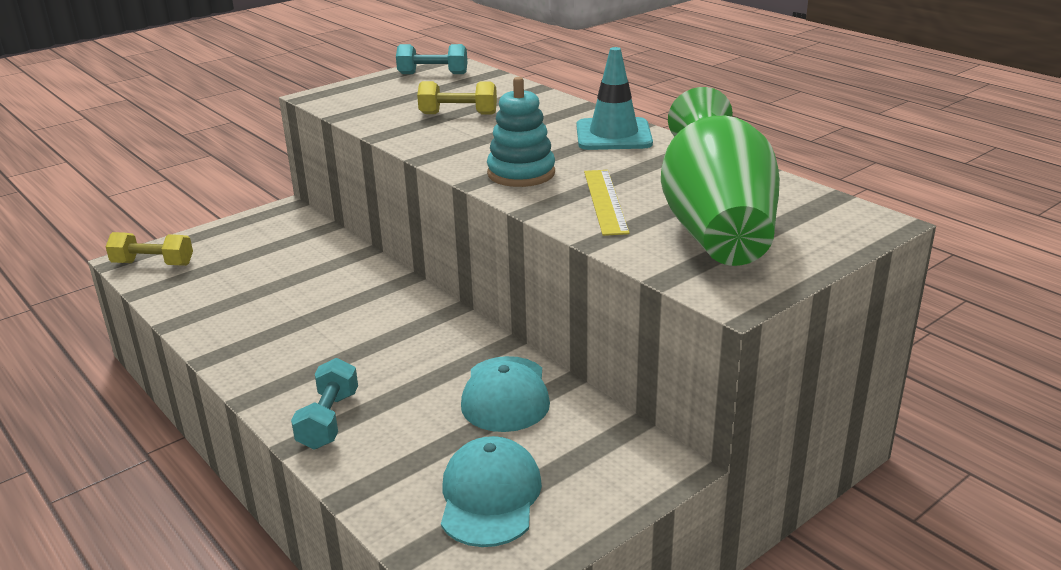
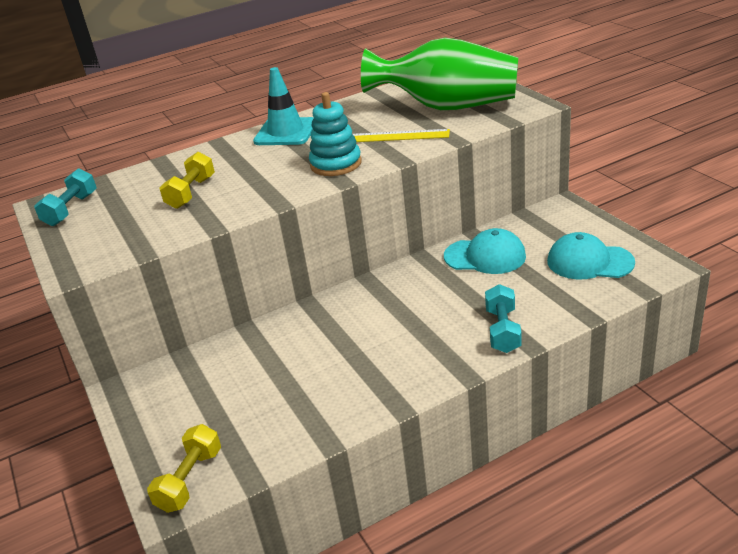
camera: 75 degrees left, 5 degrees up
(329, 420) = (503, 330): turquoise dumbbell -> turquoise dumbbell turned 75 degrees clockwise

